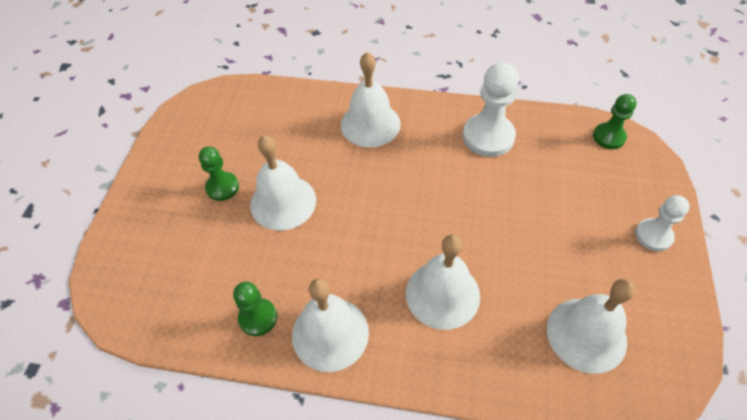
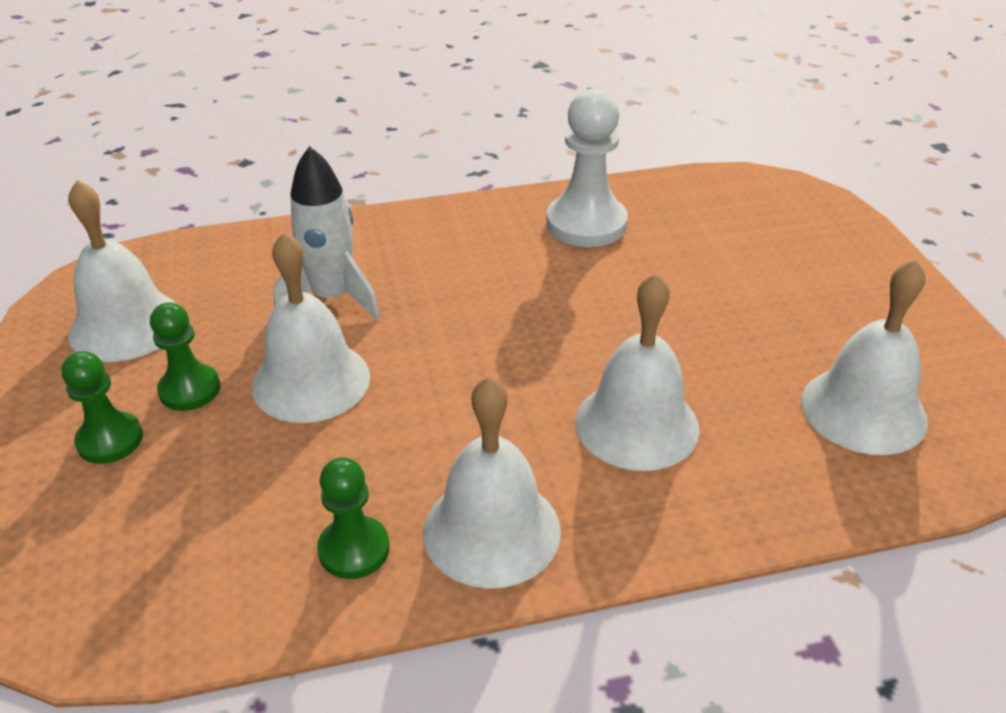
camera: 25 degrees left, 15 degrees down
(318, 148) = (332, 298): none -> white rocket
(370, 124) = (400, 249): white bell -> white bell (126, 325)
(609, 137) = (746, 187): green pawn -> green pawn (110, 440)
(653, 235) = (872, 277): white pawn -> none

